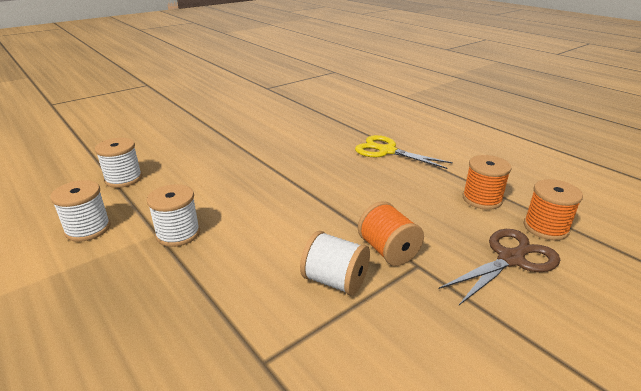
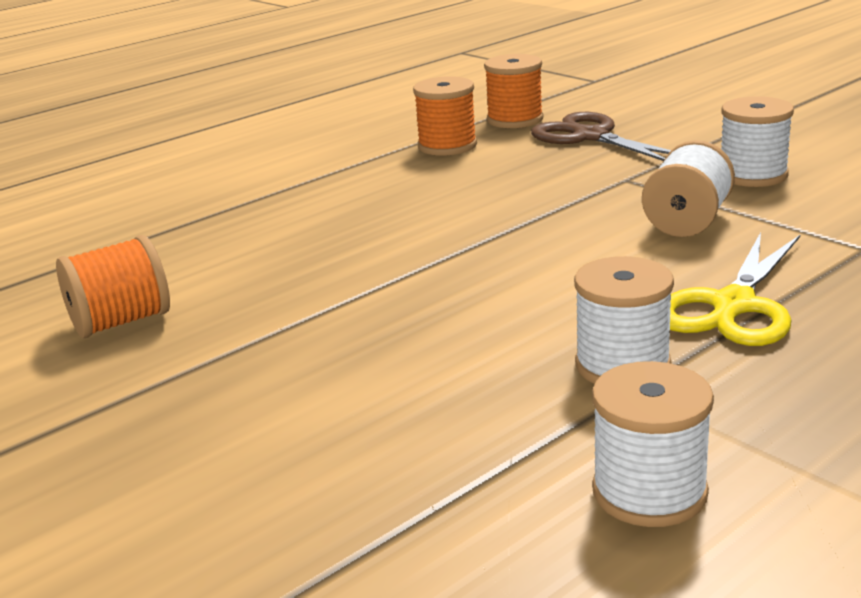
camera: 90 degrees left, 5 degrees down
(123, 179) = (381, 517): white spool -> white spool (752, 175)
(386, 151) = (267, 207): yellow scissors -> yellow scissors (733, 306)
(388, 251) = (601, 195): orange spool -> orange spool (121, 322)

